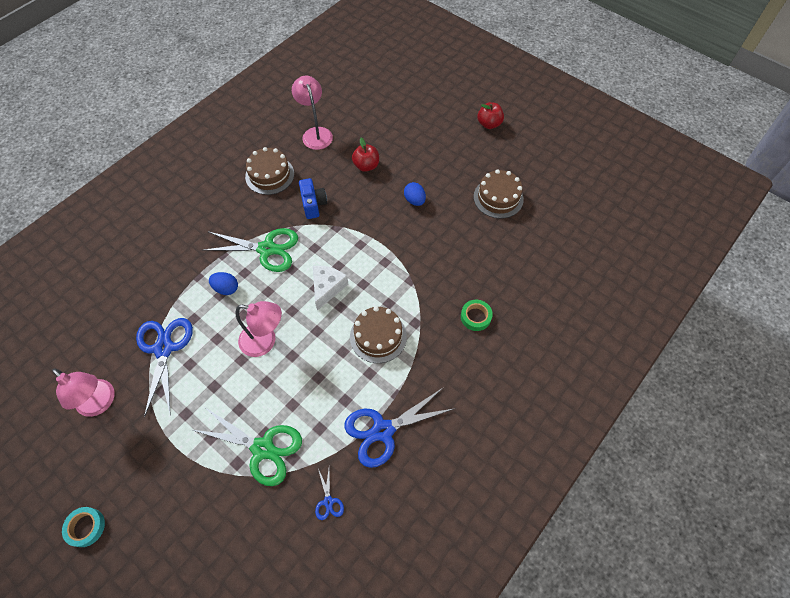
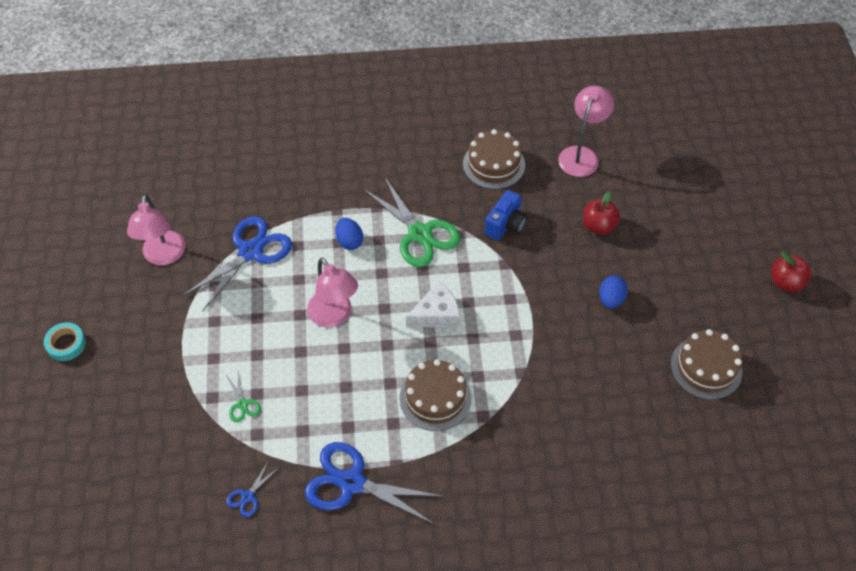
camera: 45 degrees right, 5 degrees down
(262, 448) = (242, 404): green scissors -> green scissors, size x0.45
(475, 317) = (548, 462): green tape -> none

